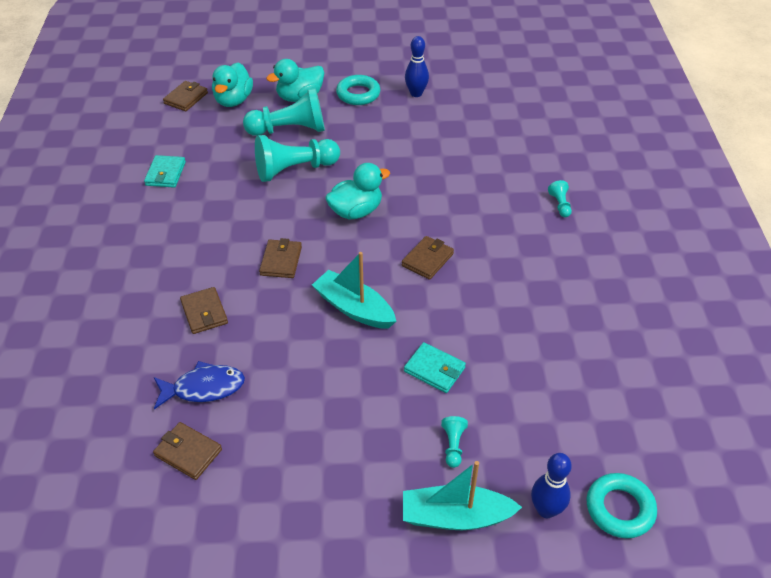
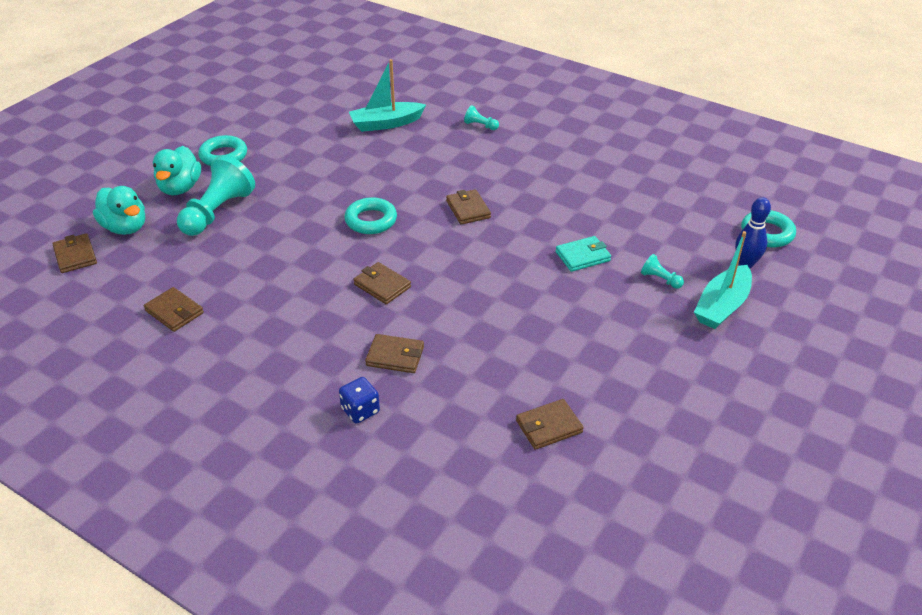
camera: 55 degrees left, 5 degrees down
(131, 325) = (360, 410): none -> blue dice
(165, 174) = (174, 312): turquoise wallet -> brown wallet
(204, 388) = (485, 390): blue fish -> none
(294, 169) = (275, 231): turquoise pawn -> none
(354, 308) = (480, 268): turquoise boat -> turquoise boat (386, 123)
(356, 211) = (371, 220): turquoise duck -> turquoise ring
(416, 93) = (267, 128): blue bowling pin -> none

